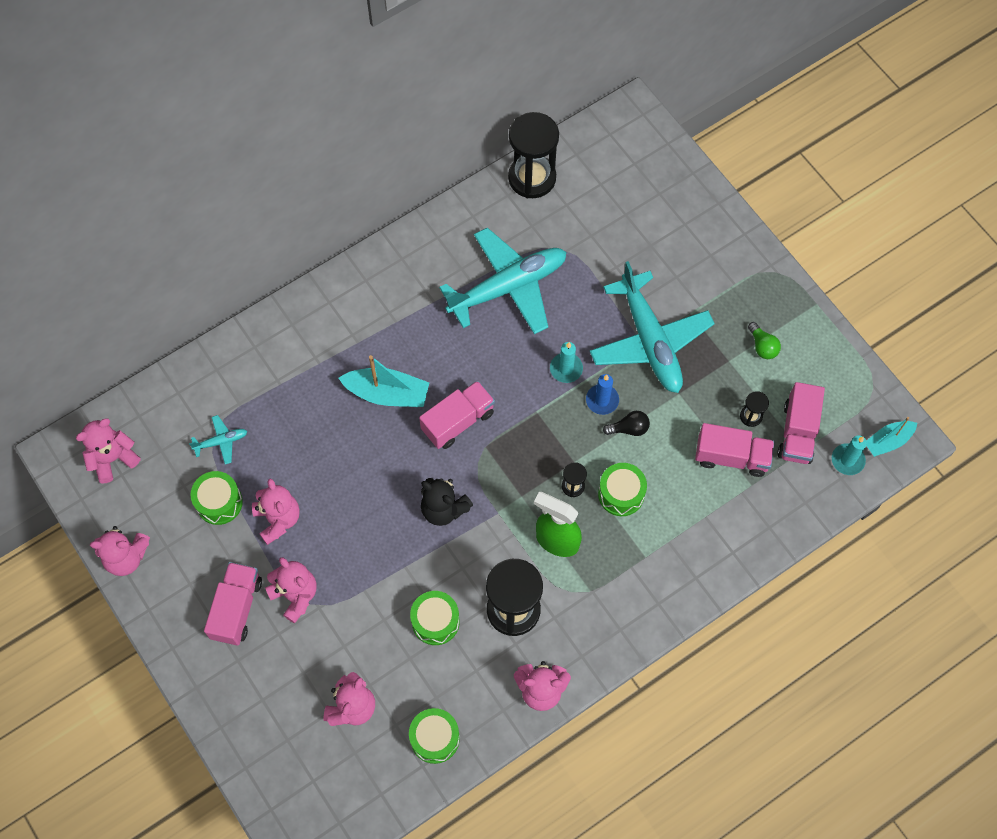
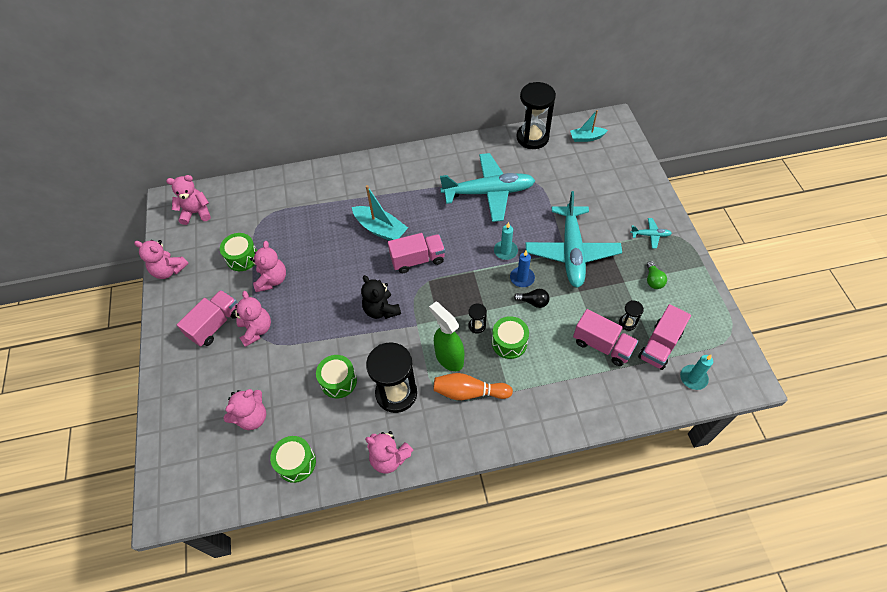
camera: 25 degrees right, 10 degrees down
(221, 441) = (264, 224): turquoise plane -> turquoise plane (650, 235)
(599, 575) = (469, 392): none -> orange bowling pin
(888, 441) = (731, 375): turquoise boat -> turquoise boat (586, 138)

